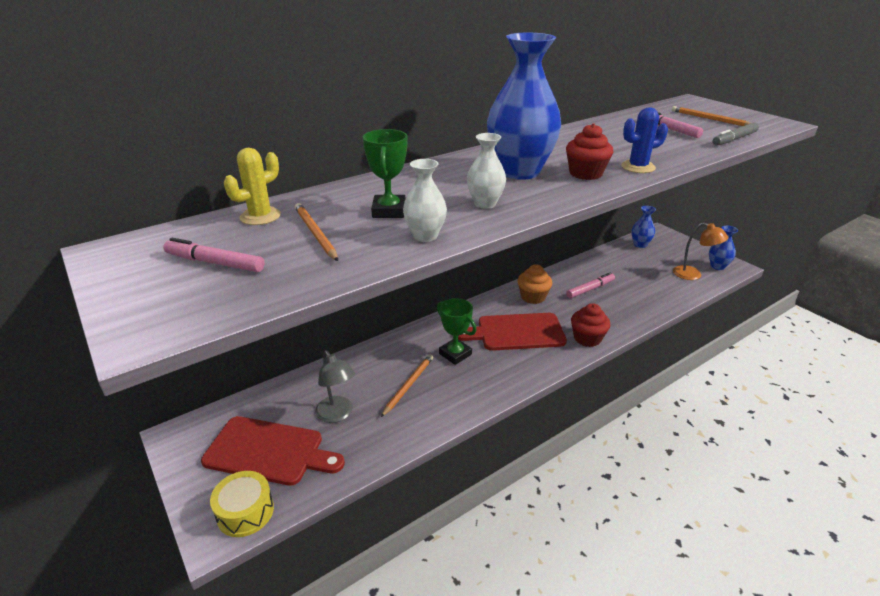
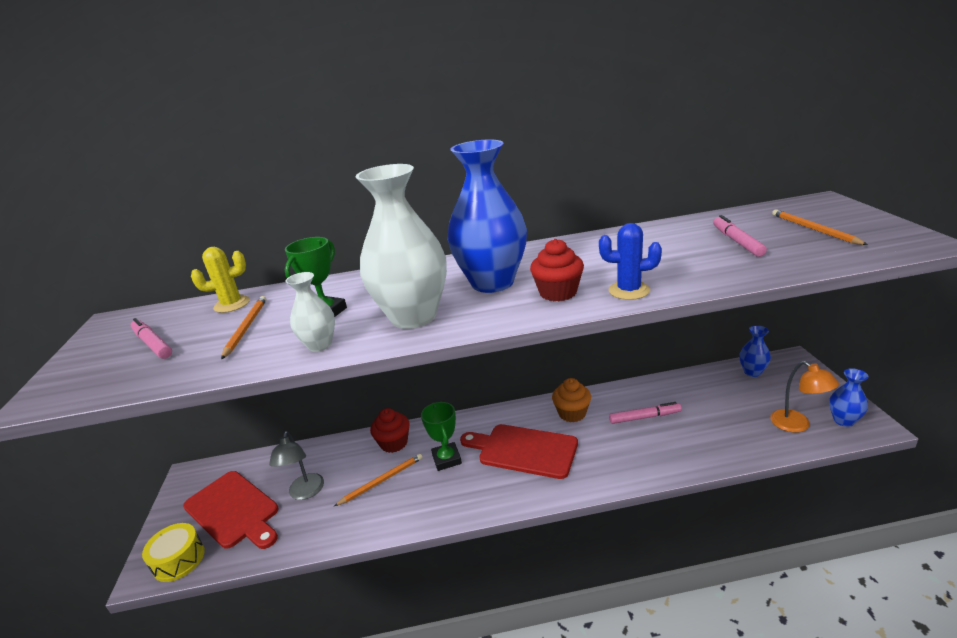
camera: 30 degrees right, 5 degrees down
(485, 204) = (413, 317): white vase -> white vase, size x2.05
(587, 338) = (595, 477): red cupcake -> red cupcake (394, 443)
(734, 139) = (811, 262): grey marker -> none

